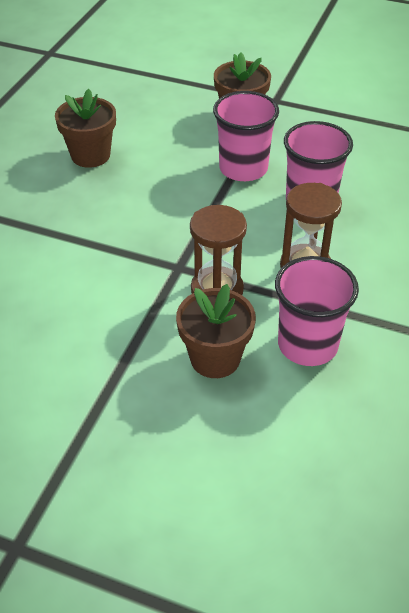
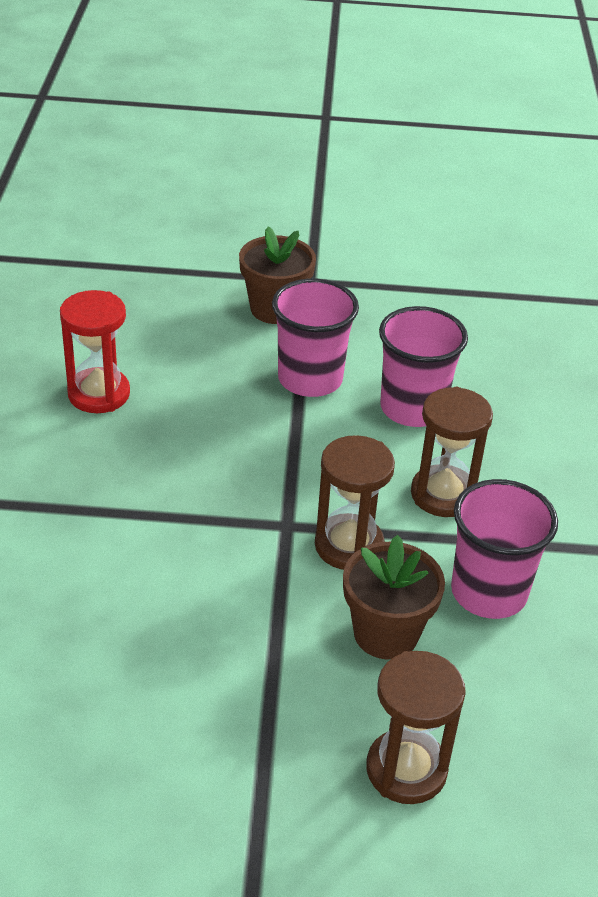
camera: 20 degrees left, 5 degrees down
(90, 155) = (99, 394): brown flower pot -> red hourglass
(184, 460) = (406, 769): none -> brown hourglass

